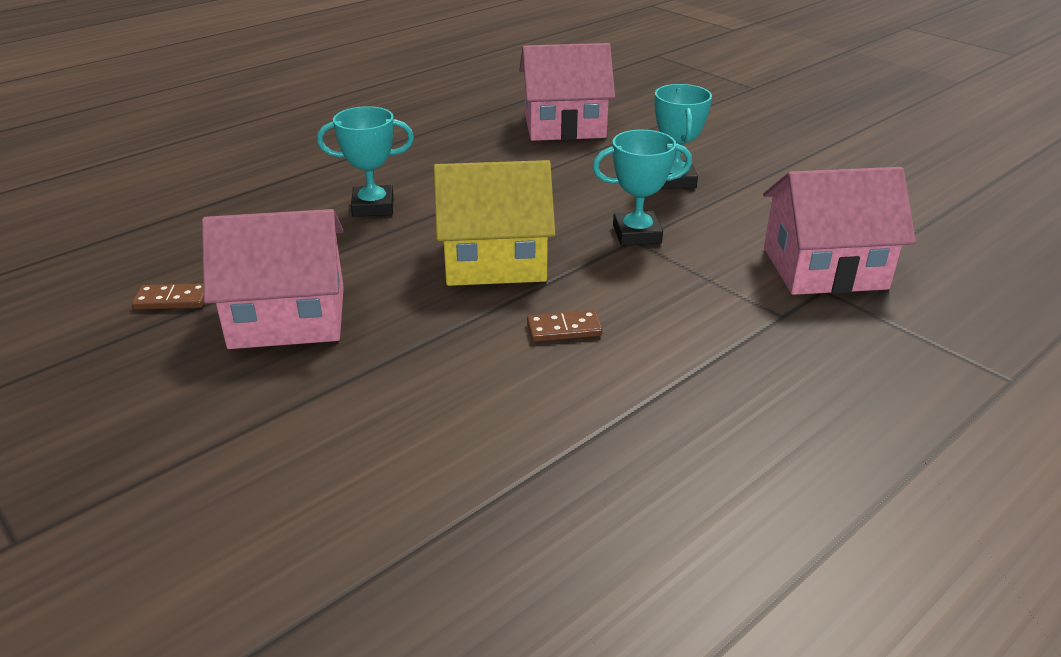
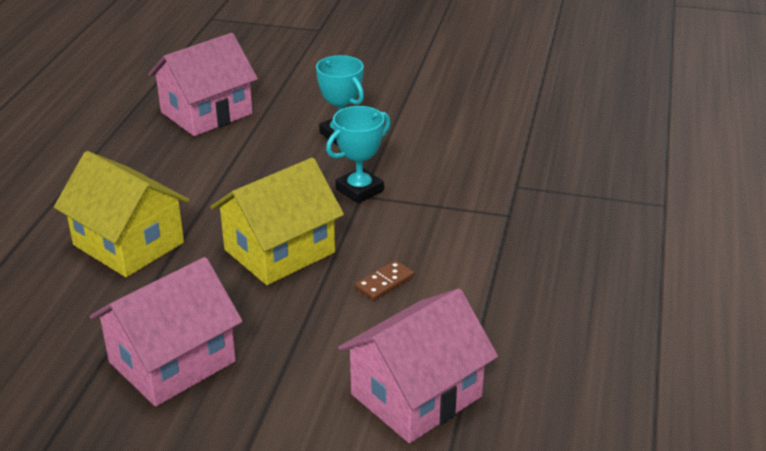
camera: 35 degrees left, 0 degrees up
(172, 300) = (54, 391): brown domino -> none
(373, 206) = (128, 244): turquoise trophy -> yellow house
(824, 268) = (503, 170): pink house -> pink house (416, 395)

